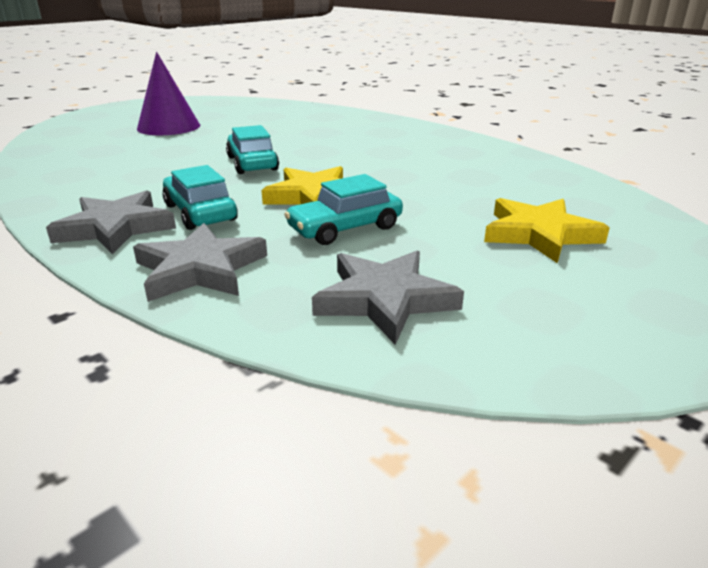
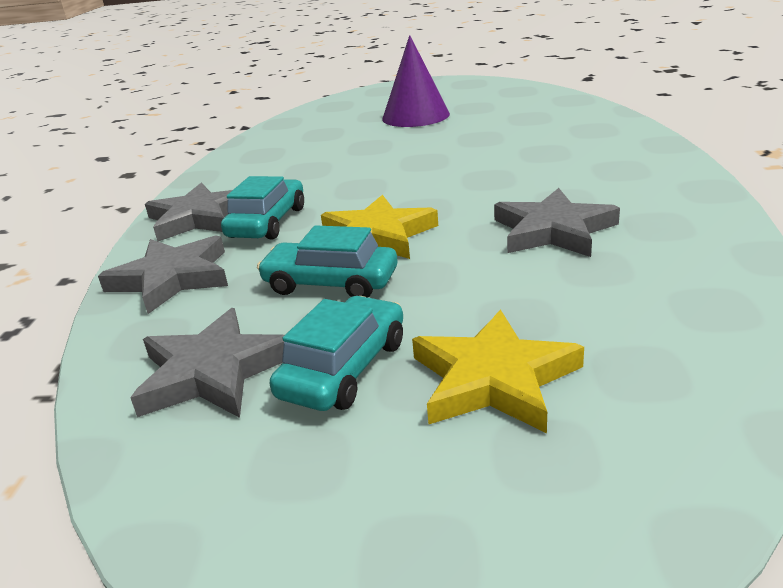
camera: 50 degrees right, 0 degrees up
(252, 163) = (401, 179): turquoise car -> turquoise car (344, 369)
(417, 166) = (553, 230): none -> grey star

